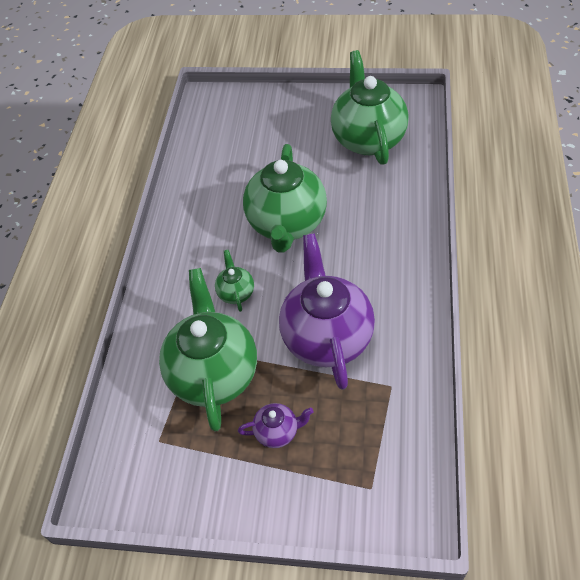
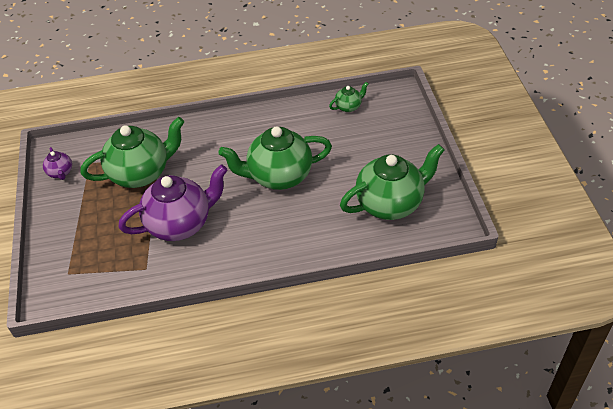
camera: 70 degrees right, 5 degrees down
(236, 292) = (208, 166): green teapot -> green teapot (348, 106)
(277, 432) = (102, 216): purple teapot -> purple teapot (60, 173)

